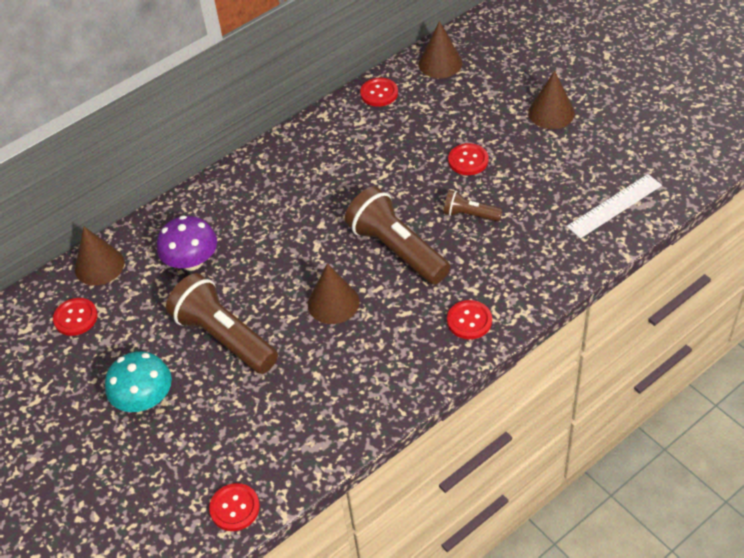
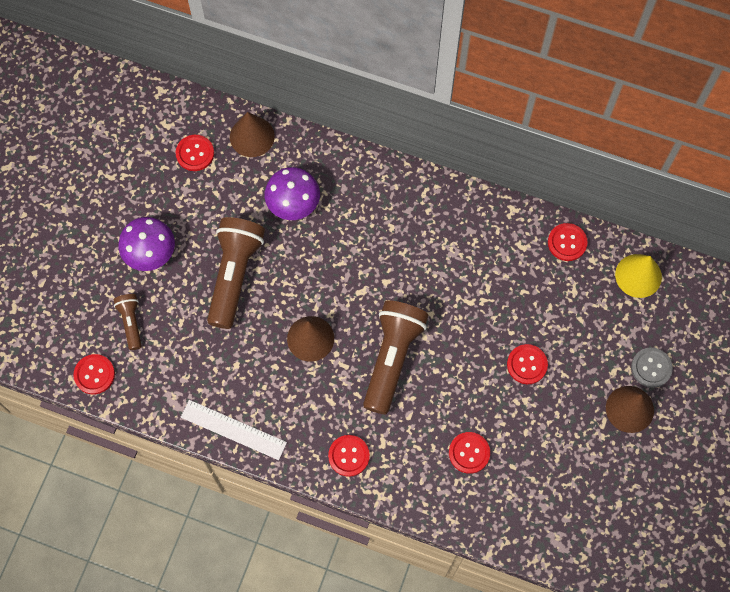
camera: 55 degrees right, 20 degrees up
(145, 399) = (150, 253): turquoise mushroom -> purple mushroom
(440, 63) = (638, 275): brown cone -> yellow cone
(470, 214) = (463, 398): brown flashlight -> brown flashlight (131, 322)
(523, 231) = (469, 453): none -> red button
(524, 86) = (651, 368): none -> grey button
(614, 206) = (542, 519): white ruler -> white ruler (233, 430)

